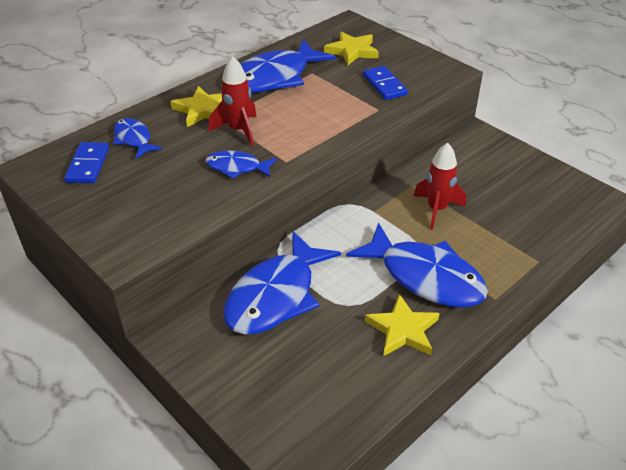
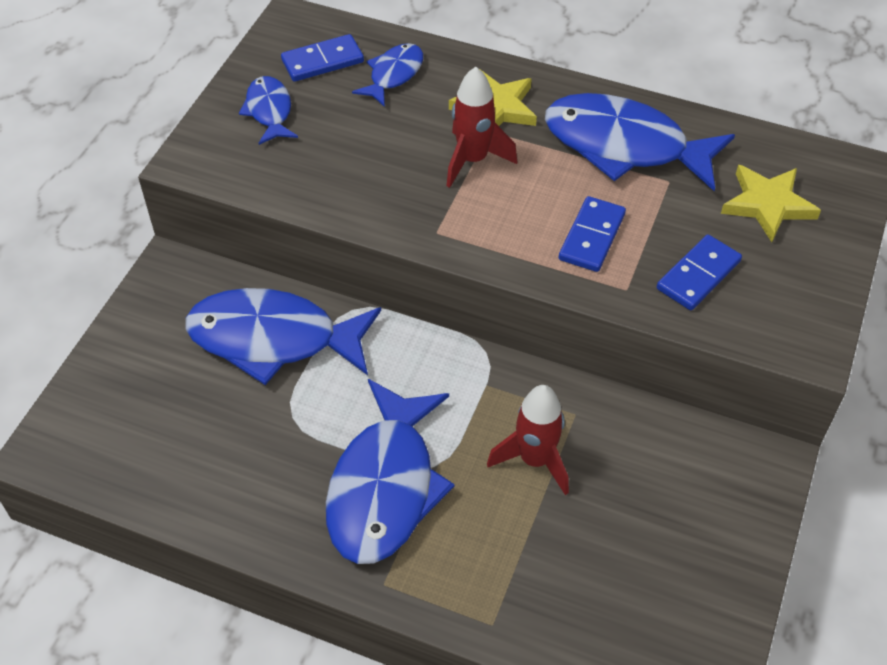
camera: 65 degrees right, 10 degrees up
(237, 167) = (394, 190): blue fish -> blue fish (269, 111)
(333, 108) = (591, 237): none -> blue domino
(403, 330) = (276, 490): yellow star -> none

